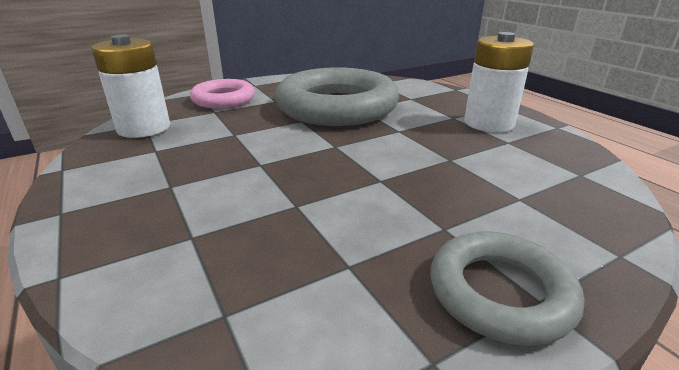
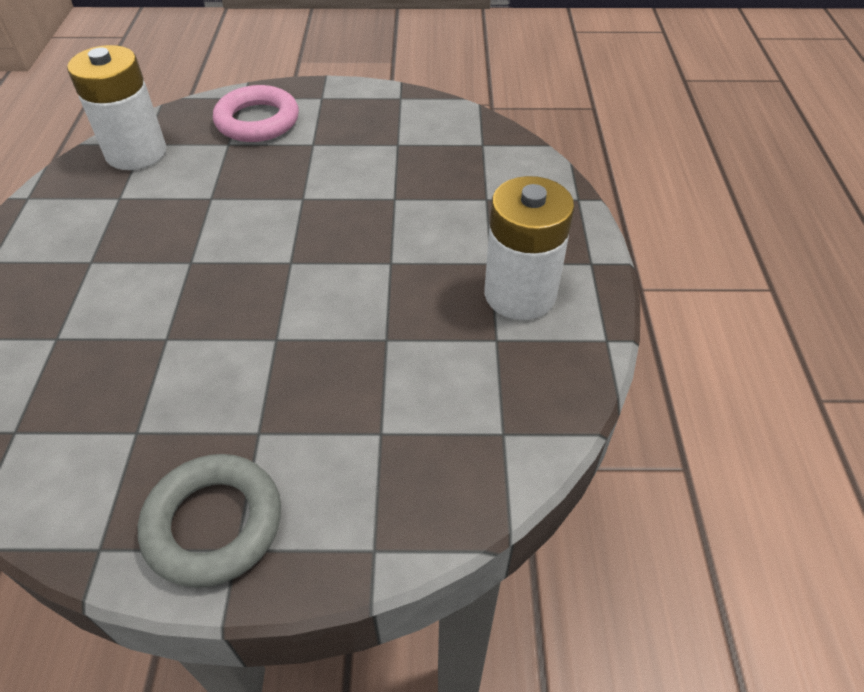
camera: 30 degrees right, 20 degrees up
(337, 107) = (369, 184): grey ring -> none

